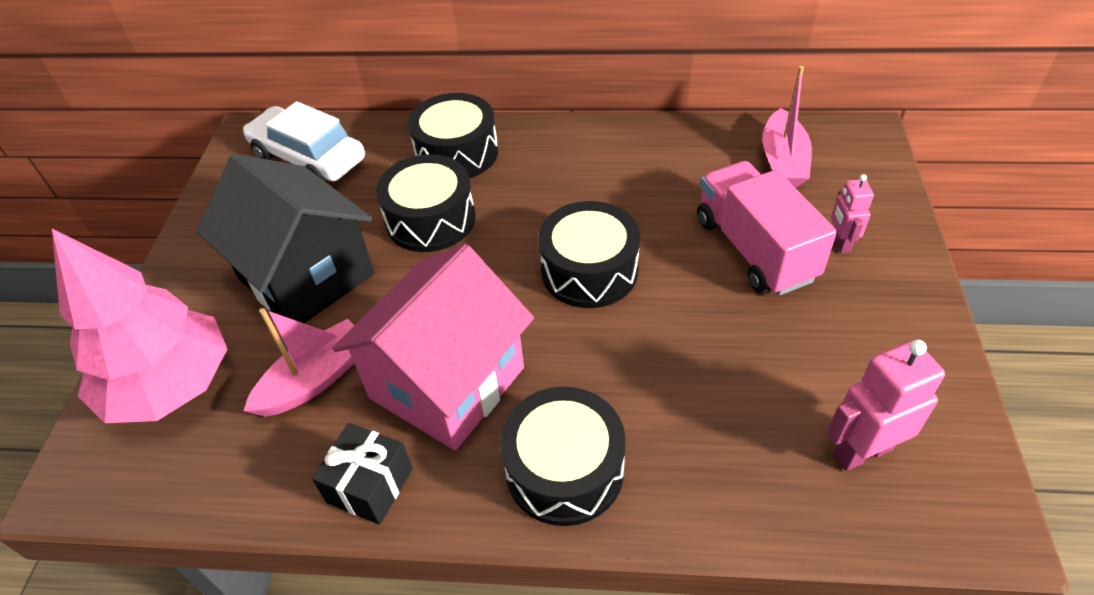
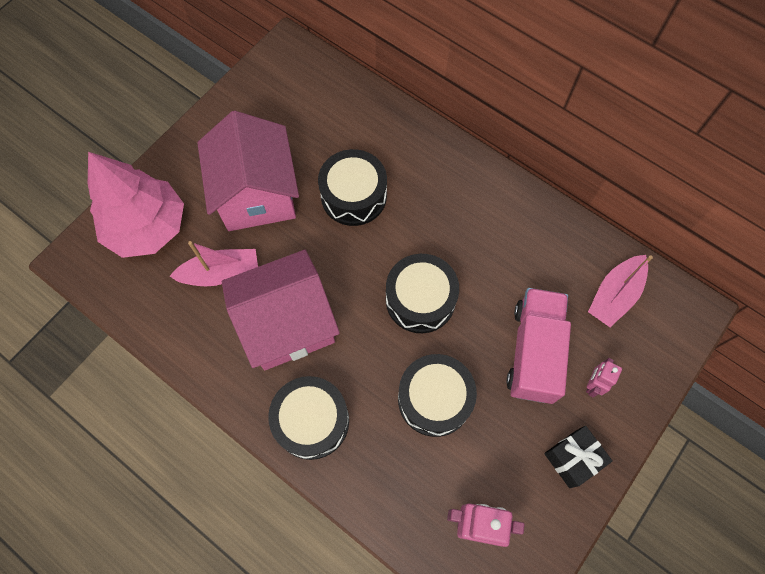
camera: 30 degrees right, 20 degrees up
(306, 276) = (257, 194): black house -> pink house
(308, 157) = (312, 93): white car -> none
(370, 485) = (210, 361): black gift -> black gift (572, 459)
(457, 153) = (405, 148): black drum -> black drum (434, 399)

